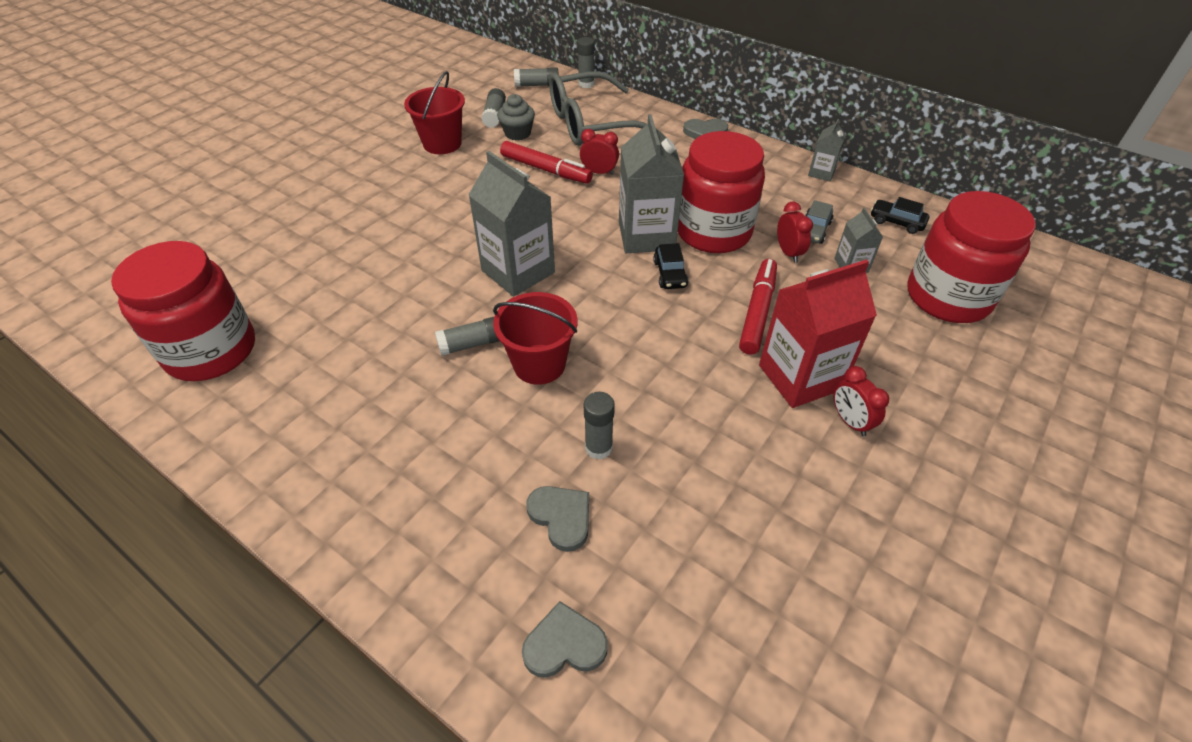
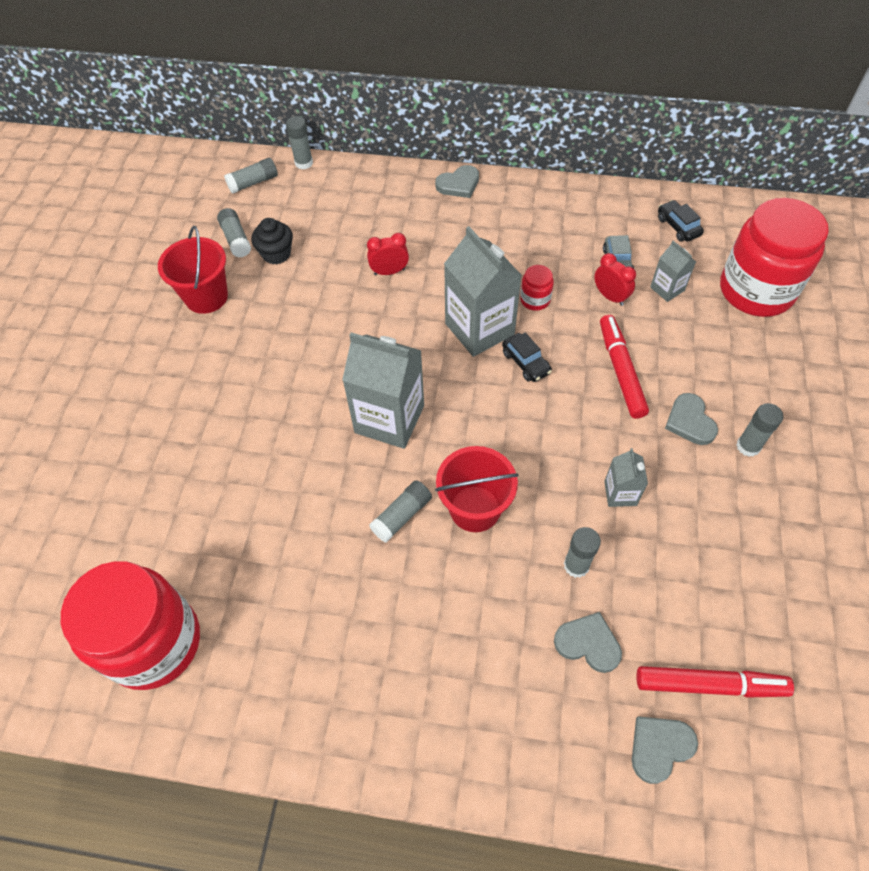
camera: 25 degrees left, 10 degrees up
(517, 133) = (276, 254): grey cupcake -> black cupcake
(545, 169) = (335, 288): red marker -> red marker (708, 684)
(590, 124) = (342, 214): grey glasses -> none
(713, 232) = (535, 300): red jar -> red jar, size x0.40
(800, 377) = (690, 421): red carton -> grey heart
(821, 173) = (588, 194): grey carton -> grey carton (620, 493)
(850, 421) = (748, 446): red clock -> grey glue stick
(896, 222) = (678, 226): black car -> black car turned 60 degrees clockwise

